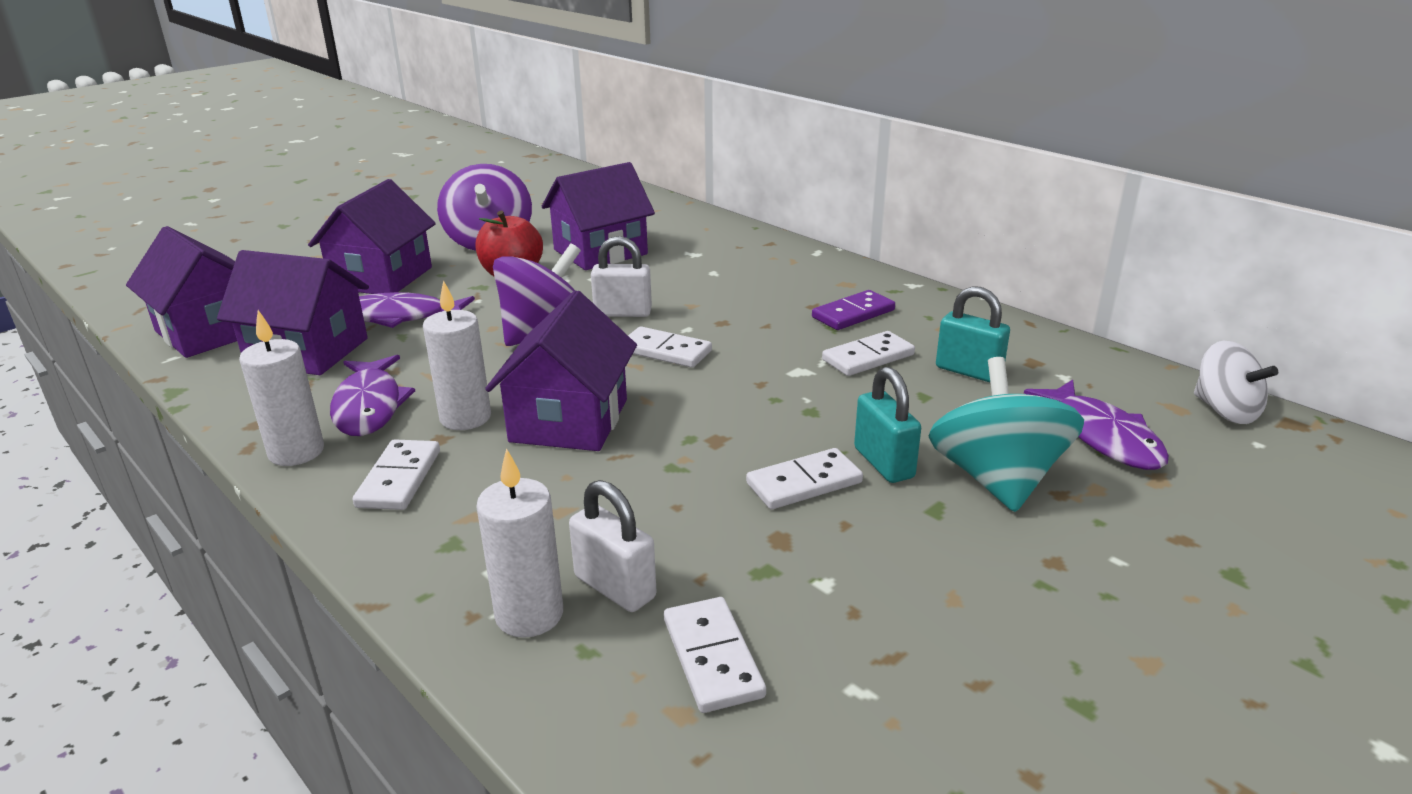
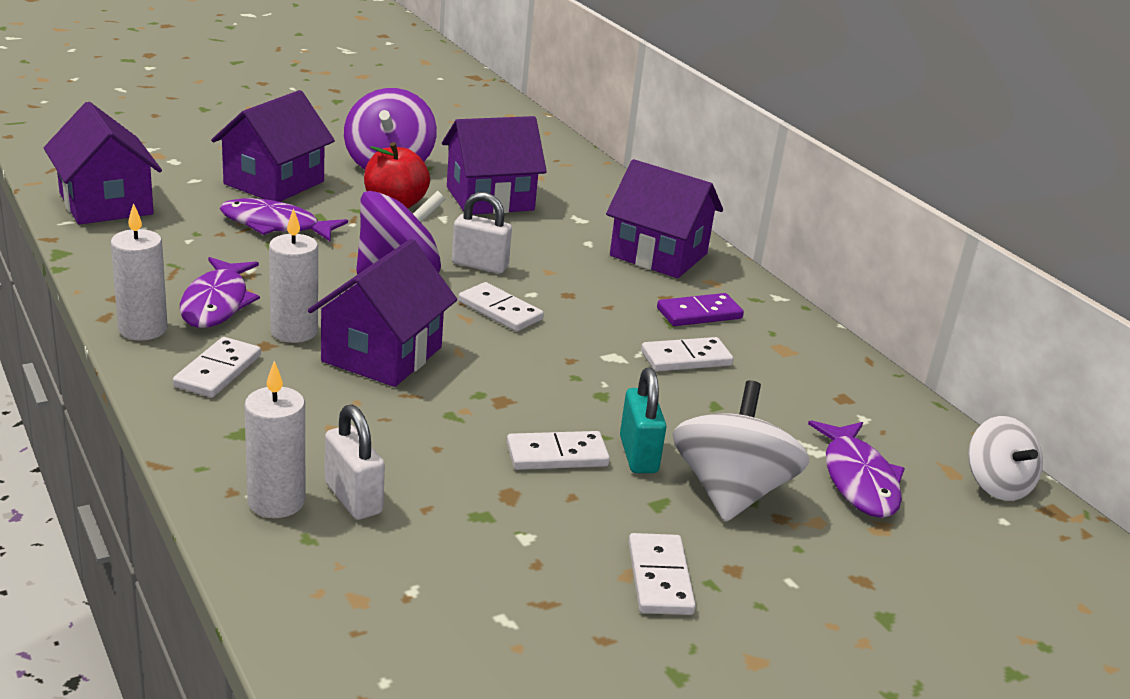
camera: 10 degrees right, 0 degrees up
(307, 351) = (182, 241): purple house -> purple house (658, 254)
(712, 658) = (403, 568): white domino -> white domino (659, 578)
(968, 371) = (774, 392): turquoise padlock -> none
(996, 479) = (731, 492): turquoise spinning top -> white spinning top

